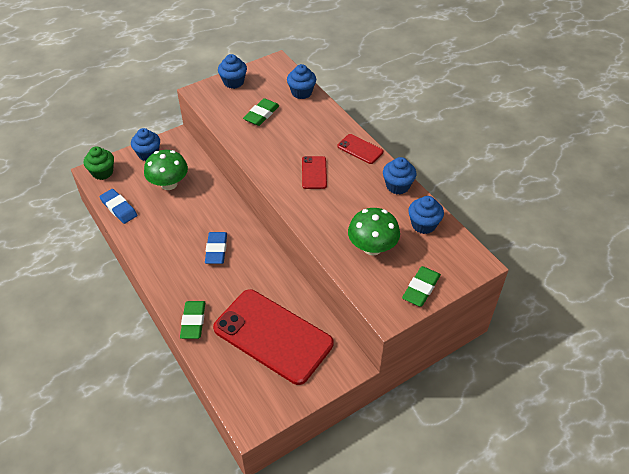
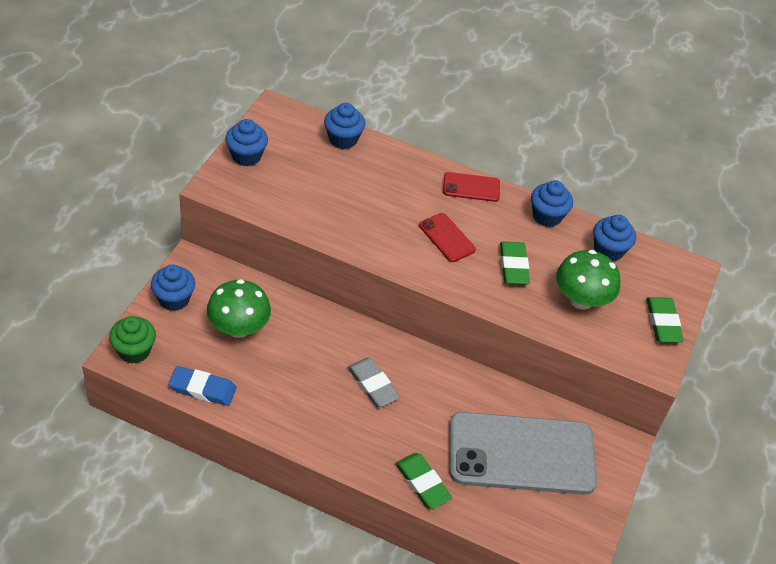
camera: 40 degrees left, 0 degrees up
(216, 250) = (372, 385): blue eraser -> grey eraser
(261, 114) = (321, 187): green eraser -> green eraser (513, 266)
(273, 336) = (521, 454): red phone -> grey phone

